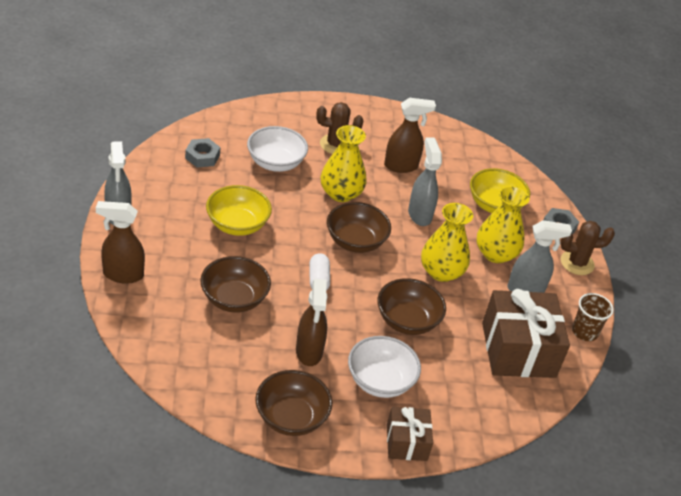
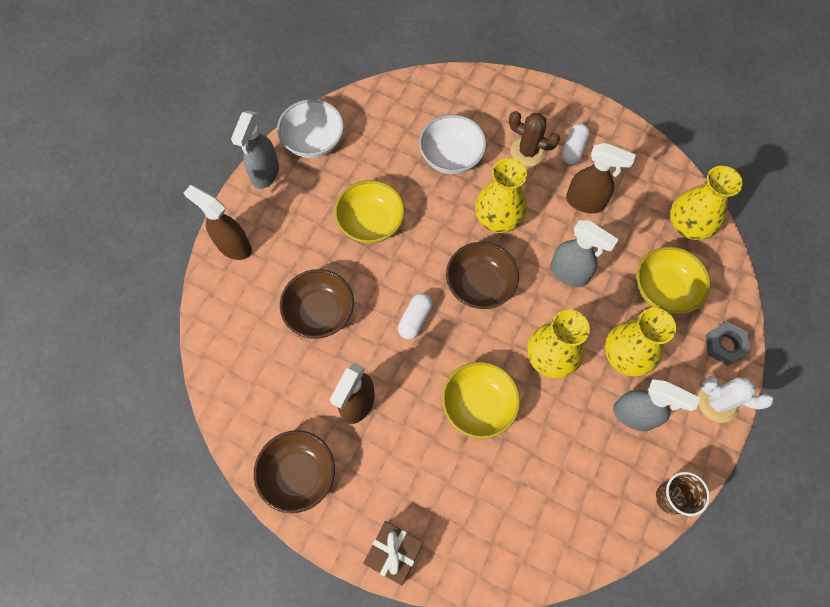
camera: 35 degrees right, 25 degrees up
(202, 157) = (381, 127): grey nut -> none
(369, 135) = (573, 149): none -> white capsule
(380, 381) = (409, 468): white bowl -> white bowl (314, 141)
(407, 321) = (478, 405): brown bowl -> yellow bowl
(419, 214) = (569, 273): grey spray bottle -> grey spray bottle turned 105 degrees clockwise
(485, 160) = (689, 224): none -> yellow vase
(518, 350) = (579, 490): brown gift -> none
(577, 263) = (717, 402): brown cactus -> white cactus

